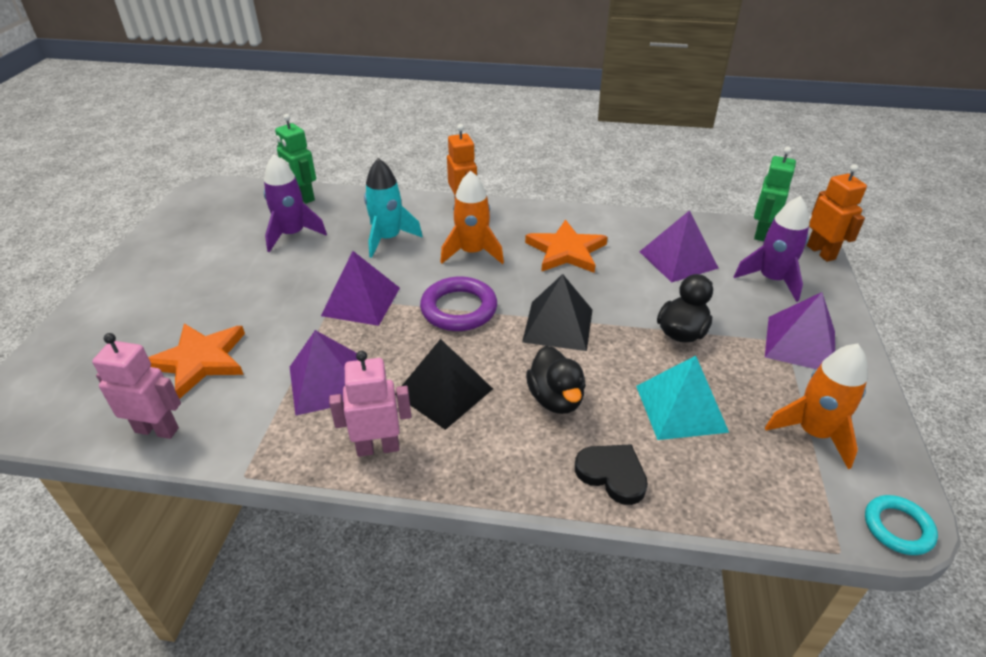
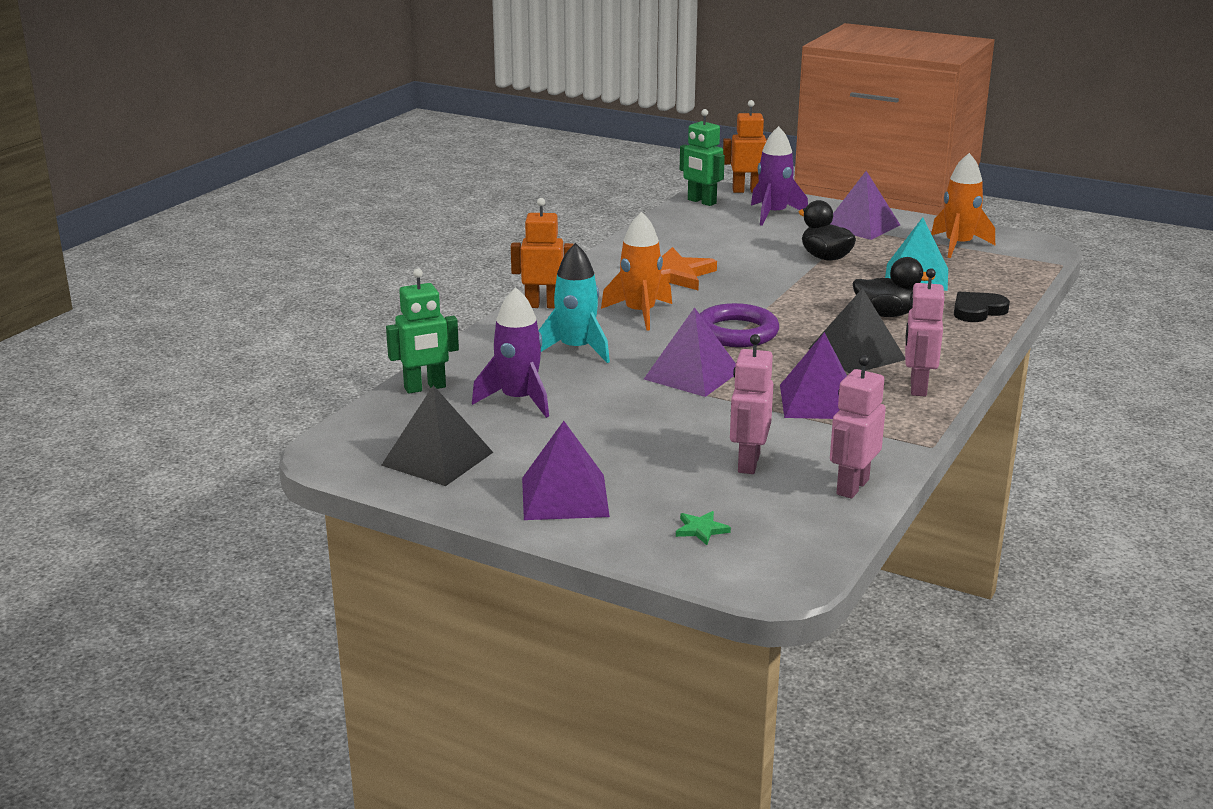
camera: 70 degrees left, 15 degrees down
(89, 356) = (701, 529): none -> green star
(200, 360) = (748, 463): orange star -> pink robot
(558, 325) = (788, 298): black pyramid -> black pyramid (437, 458)
(678, 259) = (720, 237): purple pyramid -> purple pyramid (564, 497)
(898, 527) = (1047, 246): turquoise ring -> none

